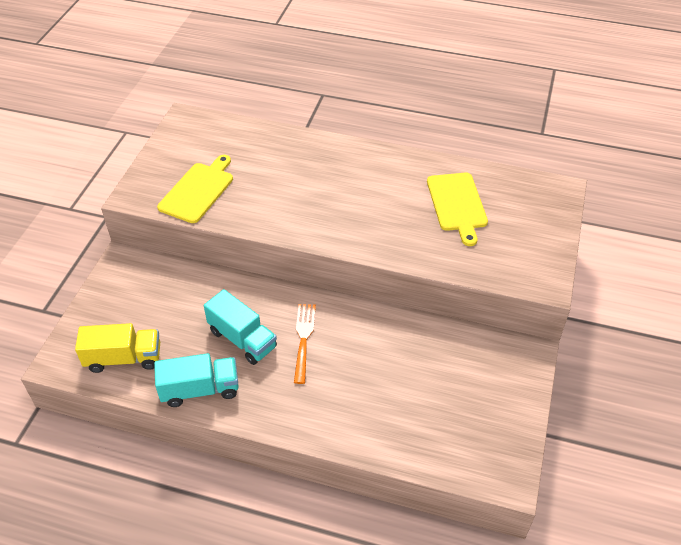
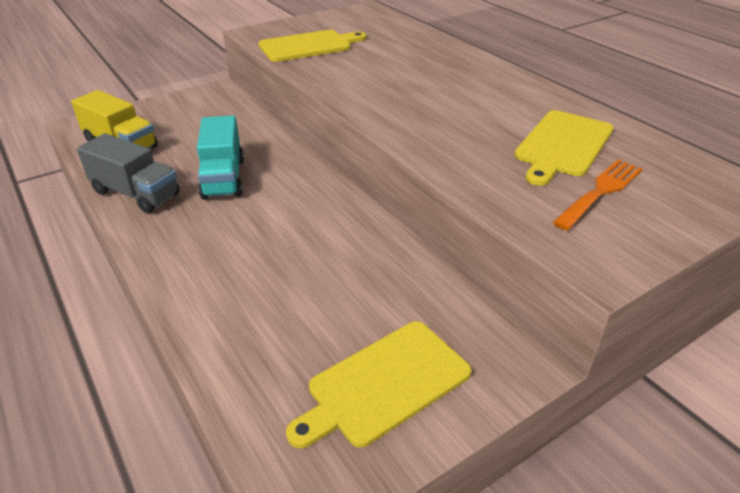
camera: 40 degrees right, 10 degrees down
(200, 389) = (136, 193): turquoise truck -> grey truck
(303, 338) = (275, 205): orange fork -> orange fork (600, 191)
(485, 406) = (384, 384): none -> yellow cutting board

